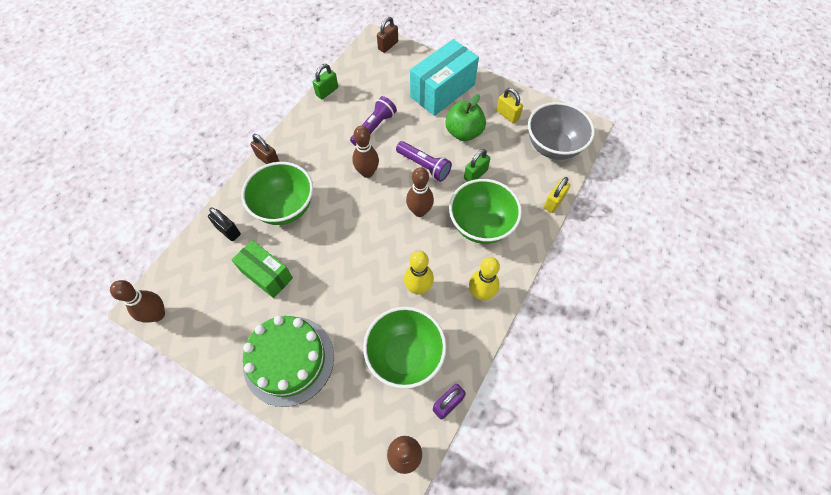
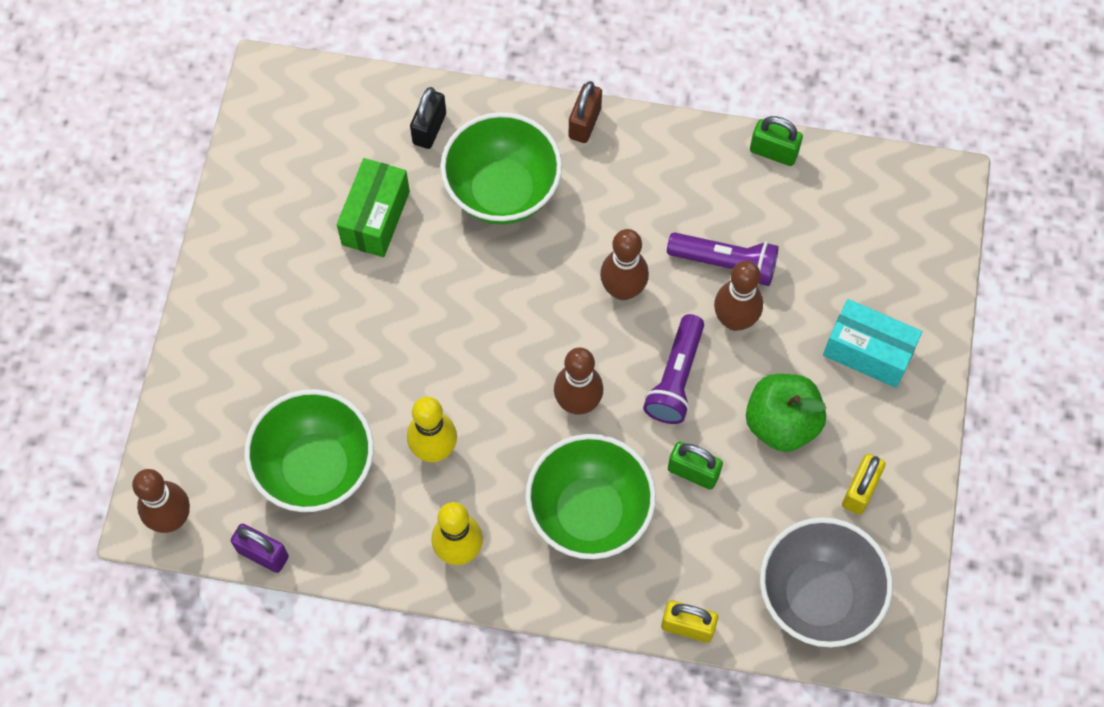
camera: 70 degrees right, 5 degrees up
(157, 314) = (262, 103): brown bowling pin -> brown bowling pin (735, 320)
(289, 360) = (255, 308): green cake -> none
(388, 45) = (940, 212): brown padlock -> none
(442, 91) = (867, 352): turquoise box -> turquoise box, size x0.65

